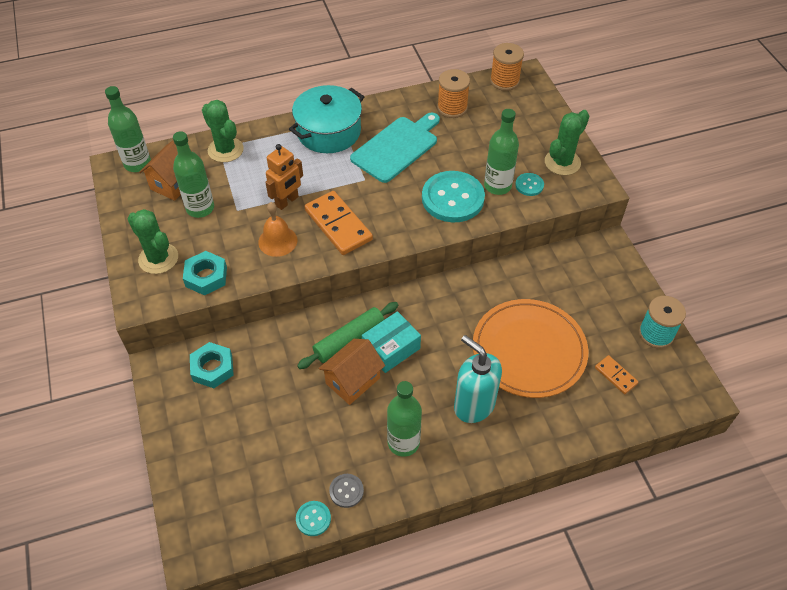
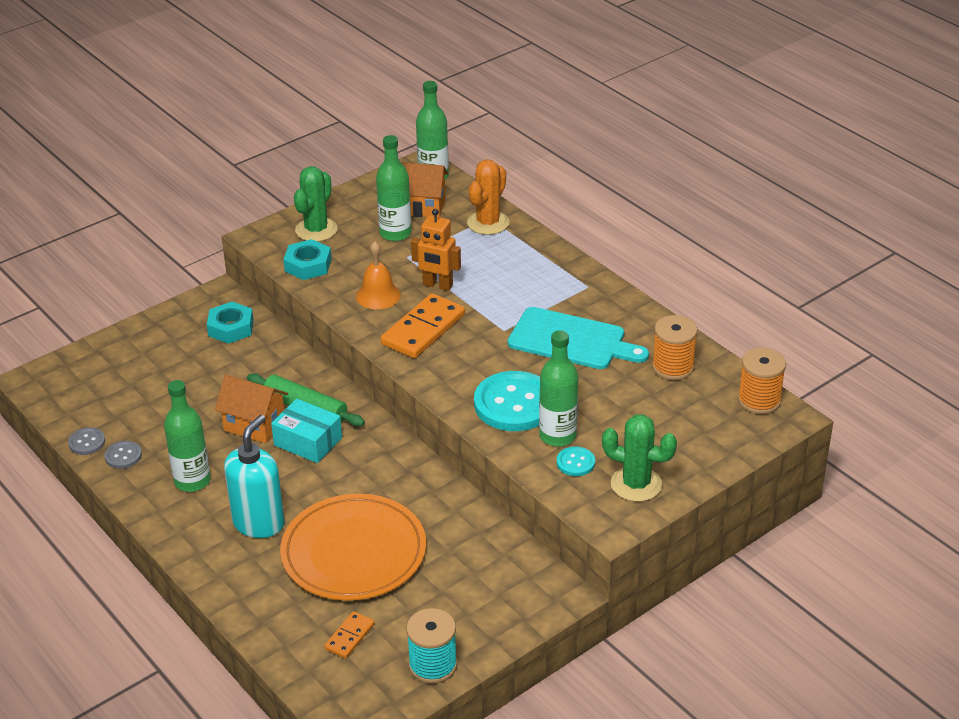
camera: 70 degrees right, 15 degrees down
(225, 150) = (488, 223): green cactus -> orange cactus
(313, 519) = (87, 442): turquoise button -> grey button
(328, 131) = (563, 283): turquoise pot -> none

